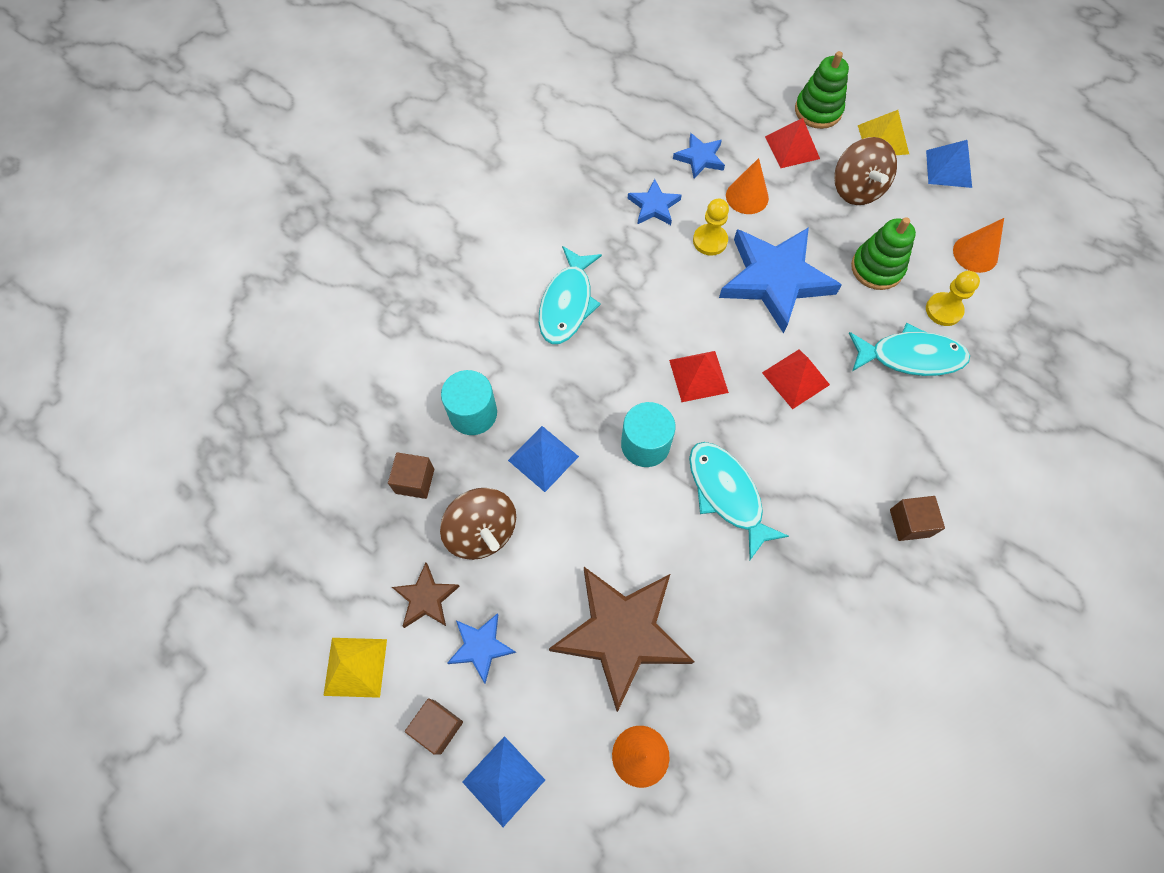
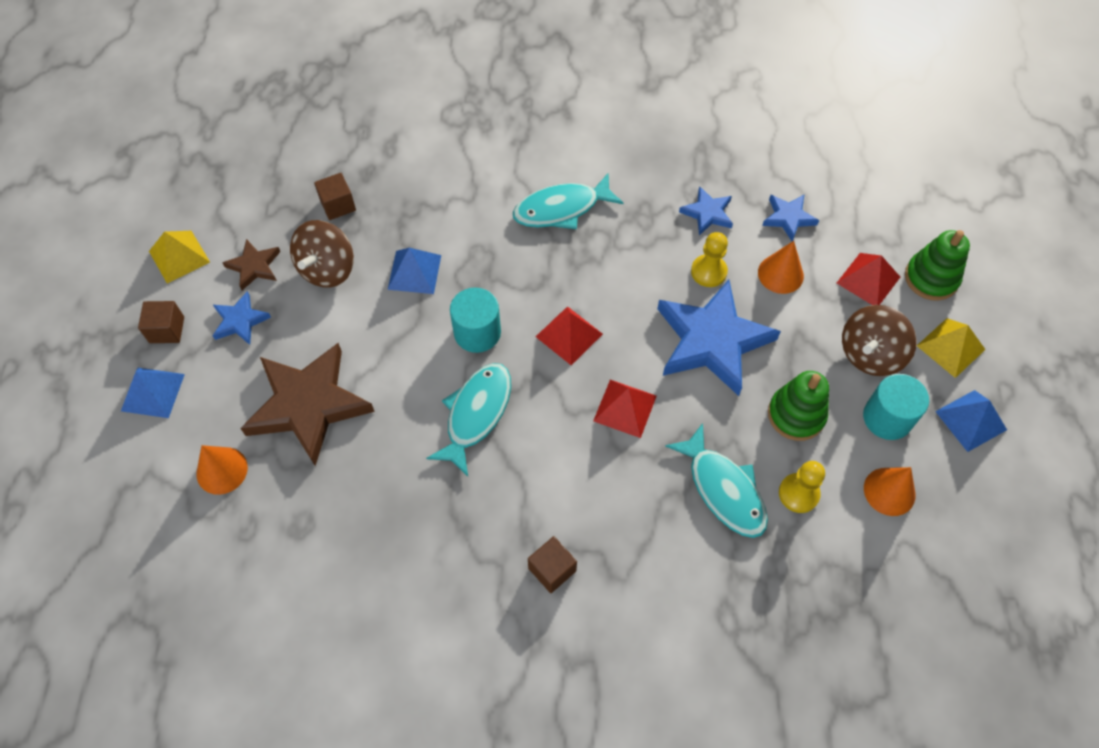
camera: 55 degrees right, 5 degrees down
(473, 413) = (418, 206): turquoise cylinder -> turquoise cylinder (887, 418)

